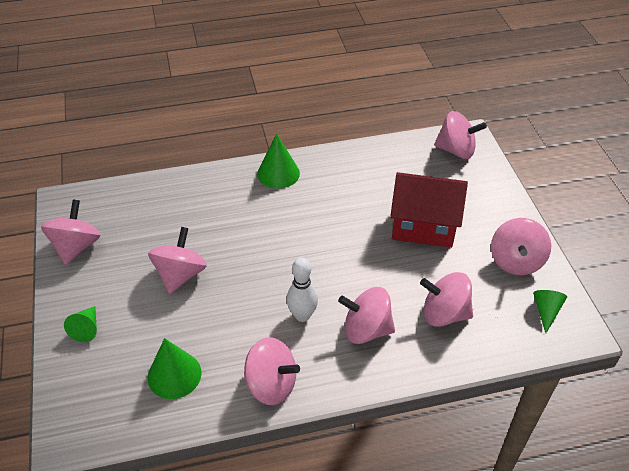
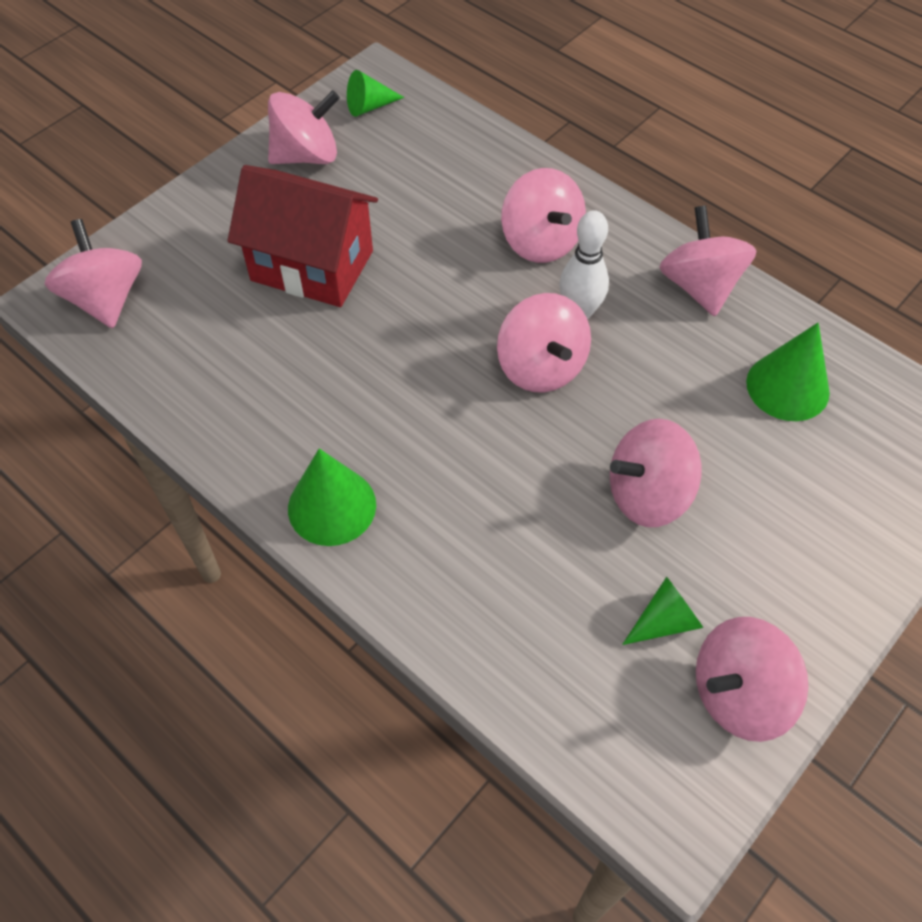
camera: 125 degrees left, 10 degrees up
(86, 328) = (838, 541): green cone -> green cone (665, 621)
(423, 226) = (312, 266): red house -> red house turned 45 degrees counterclockwise
(444, 314) = (451, 185): pink spinning top -> pink spinning top (541, 367)

